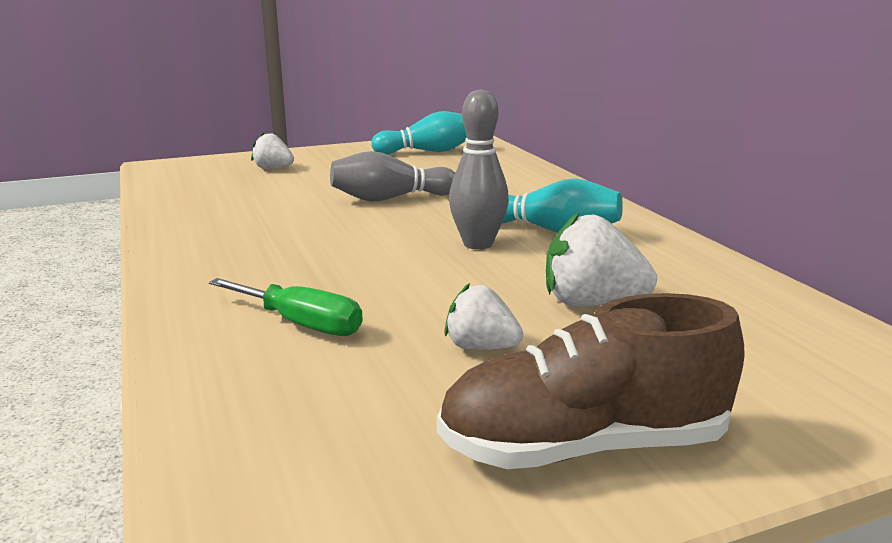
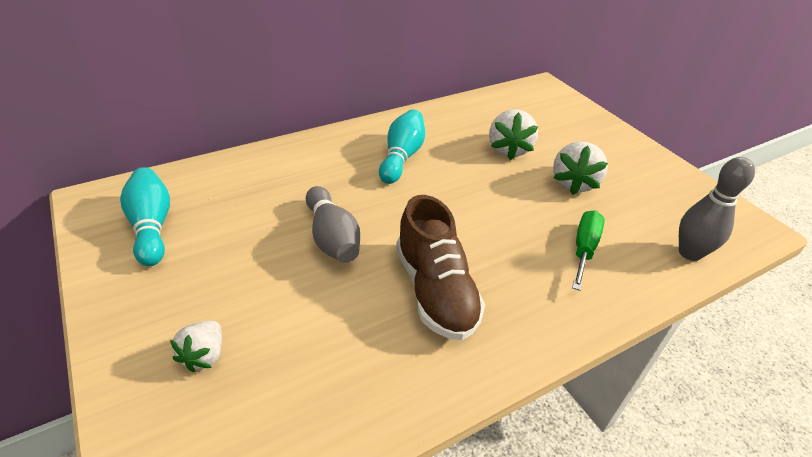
camera: 100 degrees left, 20 degrees up
(478, 244) = (434, 187): grey bowling pin -> grey bowling pin (689, 253)
(481, 347) = (573, 183): white strawberry -> white strawberry, size x1.58
(583, 447) = (632, 159): brown shoe -> brown shoe (435, 290)

